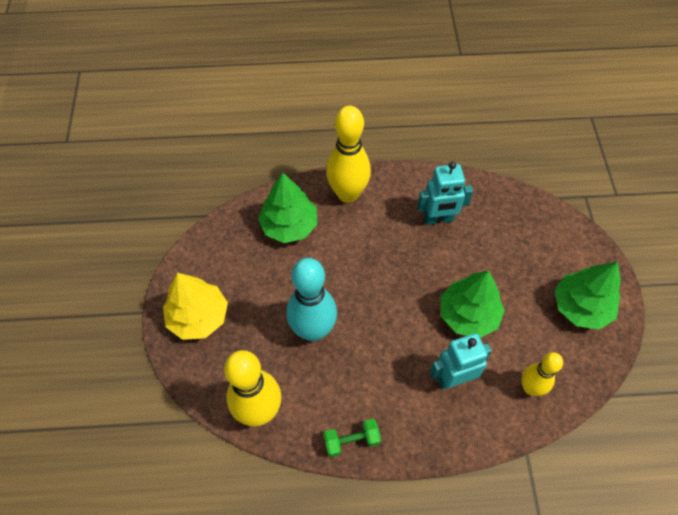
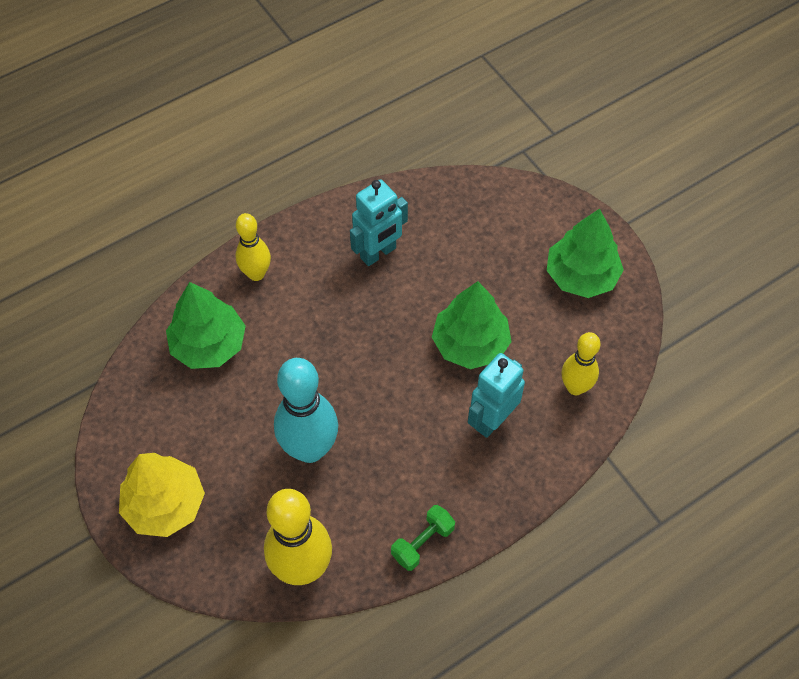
camera: 30 degrees left, 0 degrees up
(347, 194) = (256, 274): yellow bowling pin -> yellow bowling pin, size x0.60

